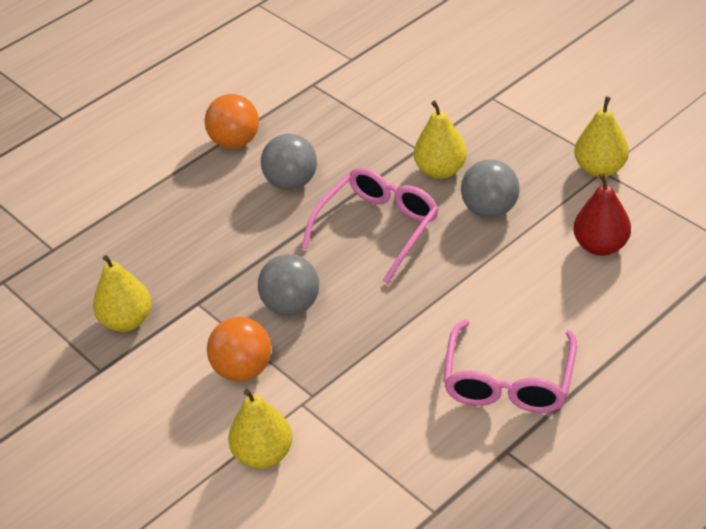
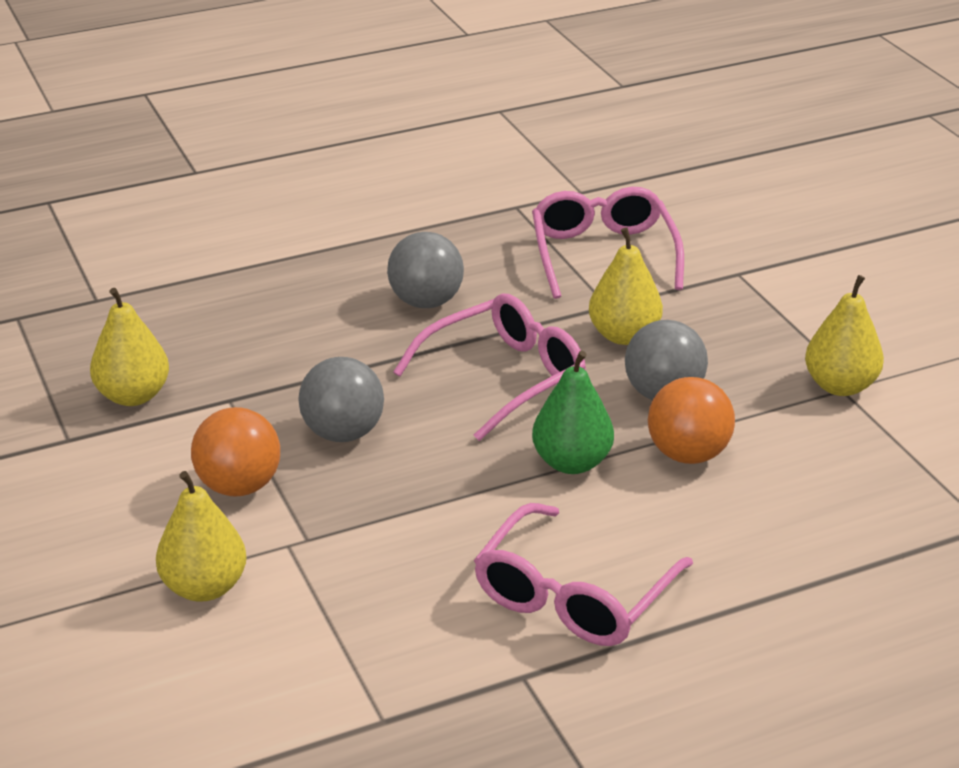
camera: 15 degrees right, 10 degrees down
(235, 142) = (383, 243): orange ball -> orange ball (688, 454)
(393, 108) = (603, 254): none -> pink glasses
(456, 281) = (571, 462): none -> green pear
(600, 246) = (791, 473): red pear -> none

